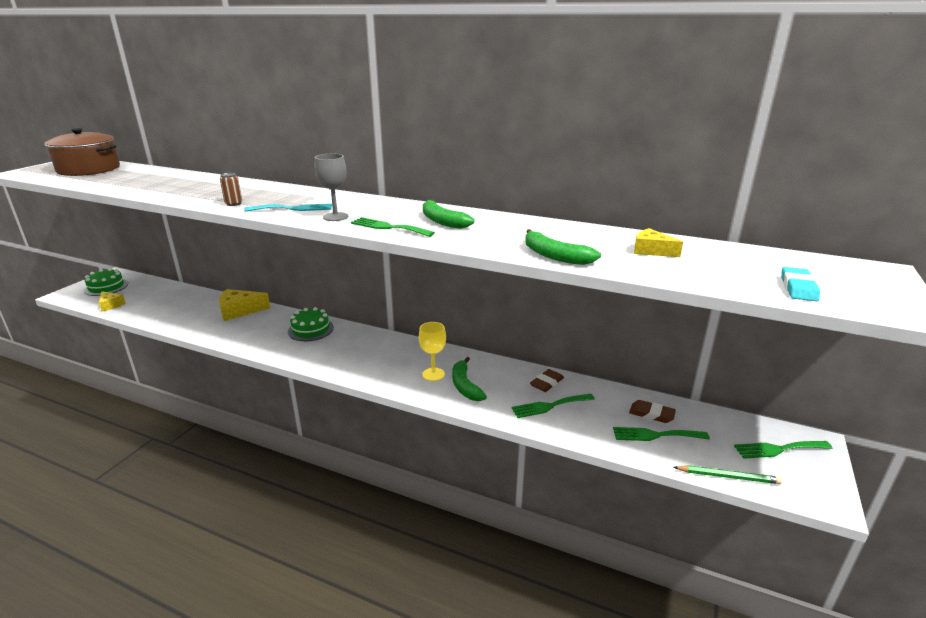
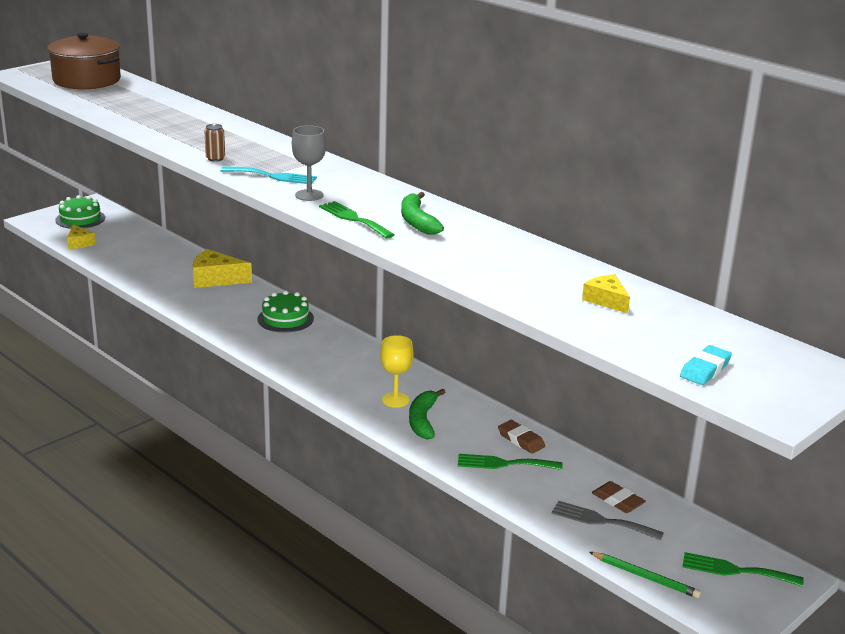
camera: 20 degrees right, 0 degrees up
(546, 383) = (521, 440): brown eraser -> brown eraser turned 75 degrees clockwise
(554, 256) = (493, 286): green banana -> none
(655, 435) = (601, 521): green fork -> grey fork

